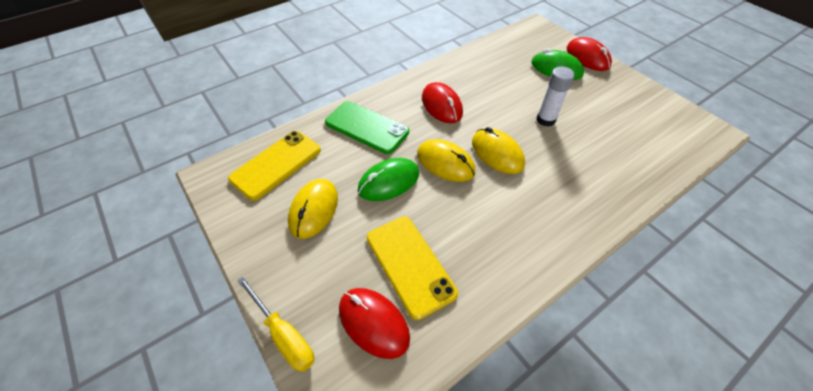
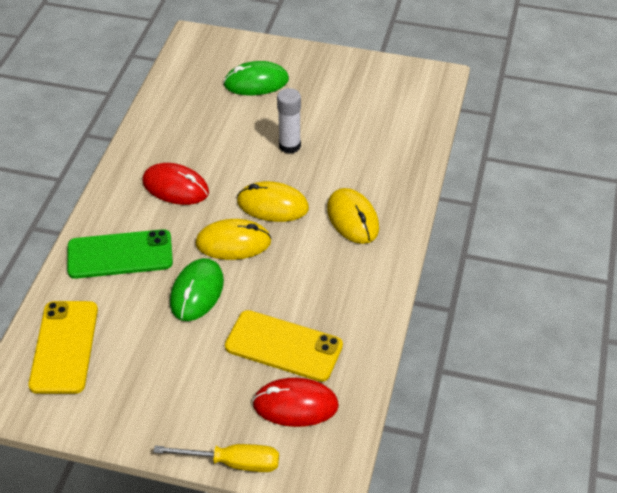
camera: 40 degrees left, 5 degrees down
(314, 210) = (151, 360): yellow mouse -> yellow mouse (352, 218)
(587, 57) = (276, 52): red mouse -> none

